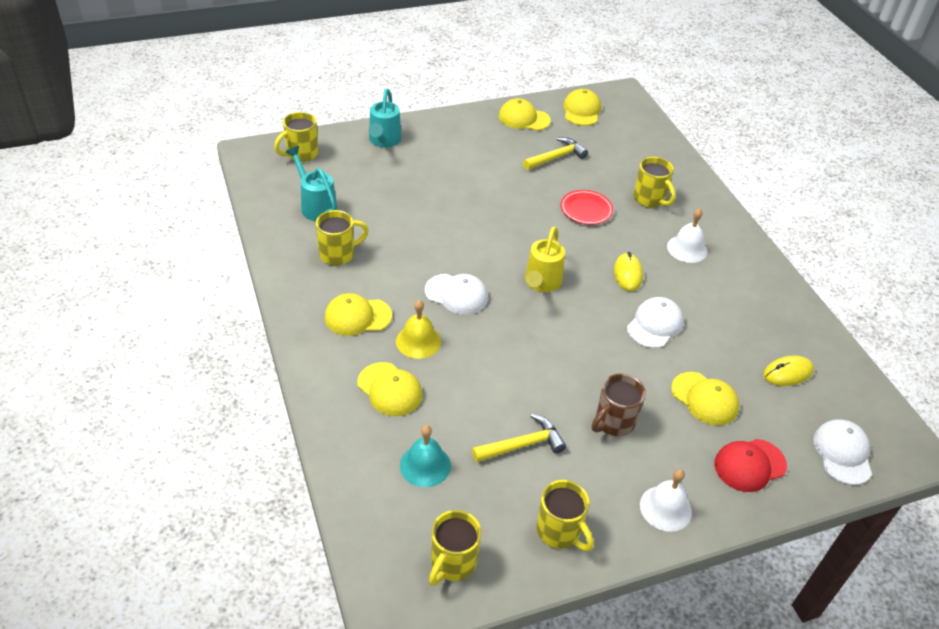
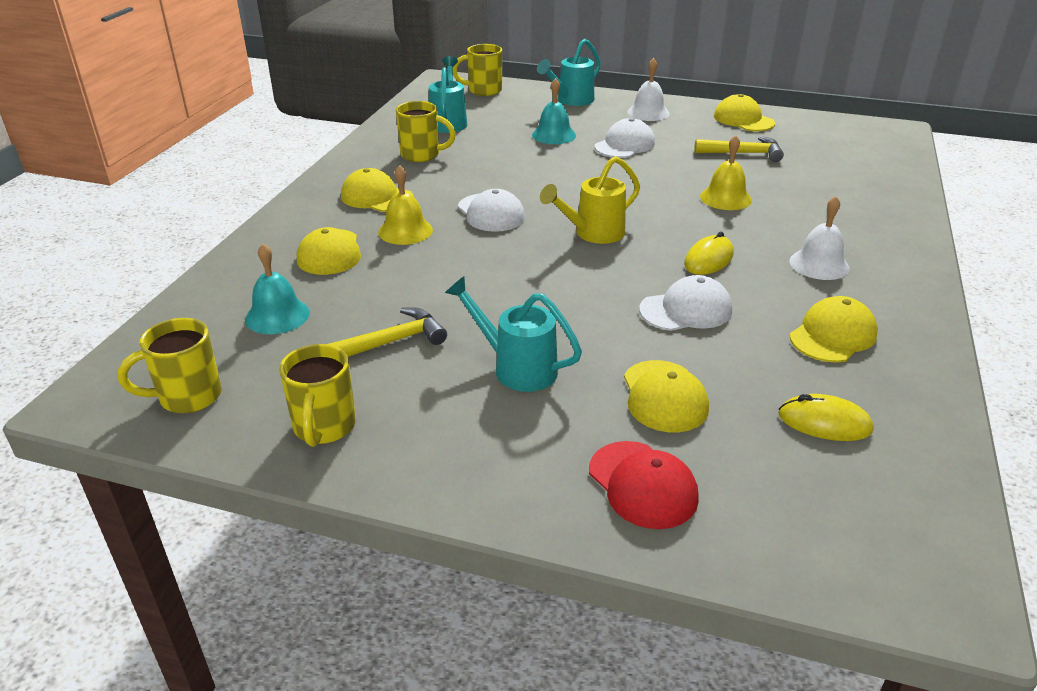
camera: 40 degrees right, 10 degrees down
(412, 189) = (554, 135): none -> turquoise bell
(522, 445) = (391, 342): yellow hammer -> yellow hammer turned 45 degrees counterclockwise
(581, 111) = (822, 130): yellow cap -> yellow cap (833, 335)
(586, 209) = (725, 198): red plate -> yellow bell
(613, 422) = (517, 368): brown mug -> turquoise watering can
(650, 199) = (821, 213): yellow mug -> none
(665, 508) = (472, 469): white bell -> white bell (648, 113)
(749, 465) = (642, 485): red cap -> red cap turned 135 degrees counterclockwise
(842, 453) = (810, 542): white cap -> white cap (625, 145)

